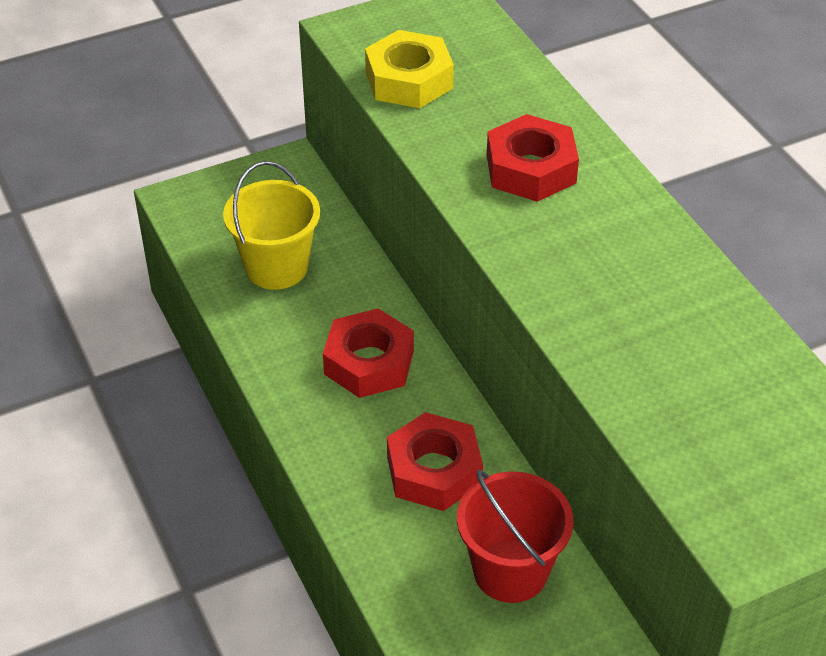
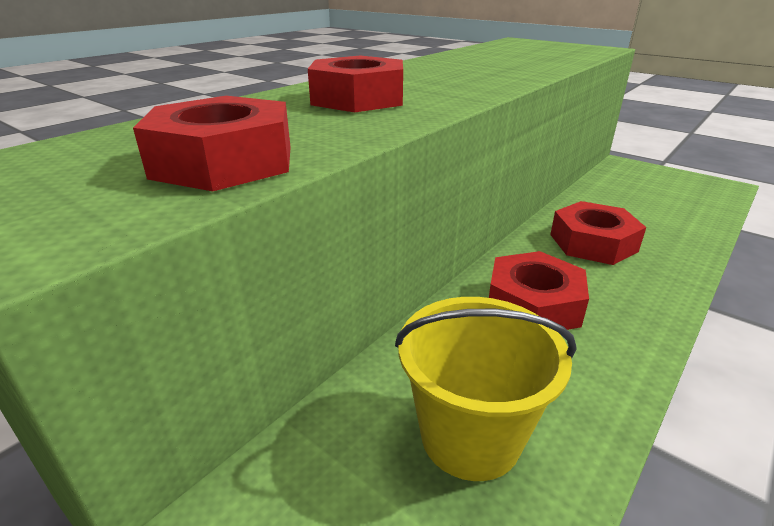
camera: 115 degrees left, 15 degrees down
(409, 80) = (224, 162): yellow nut -> red nut
(510, 571) = (619, 202): red bucket -> none

